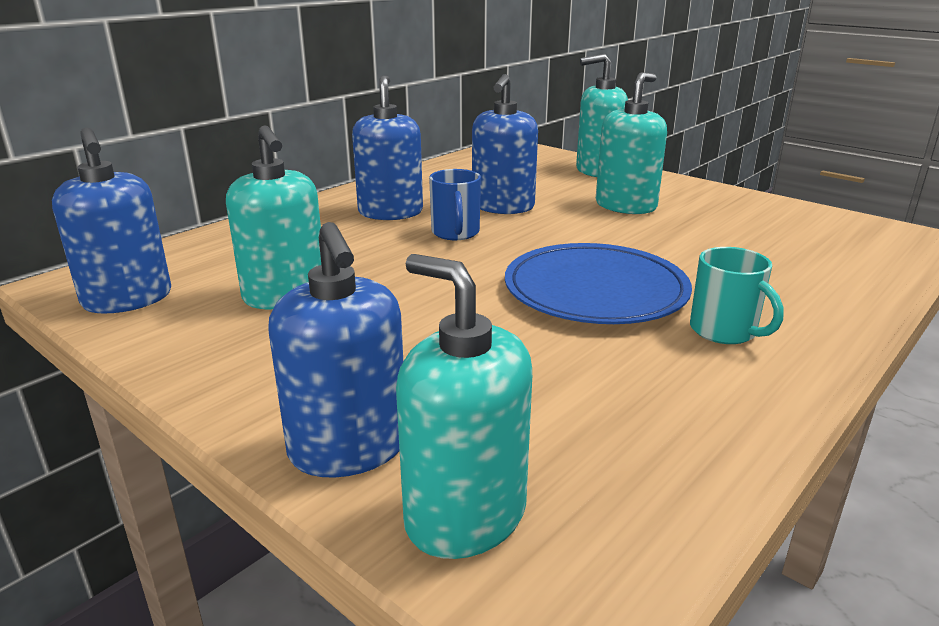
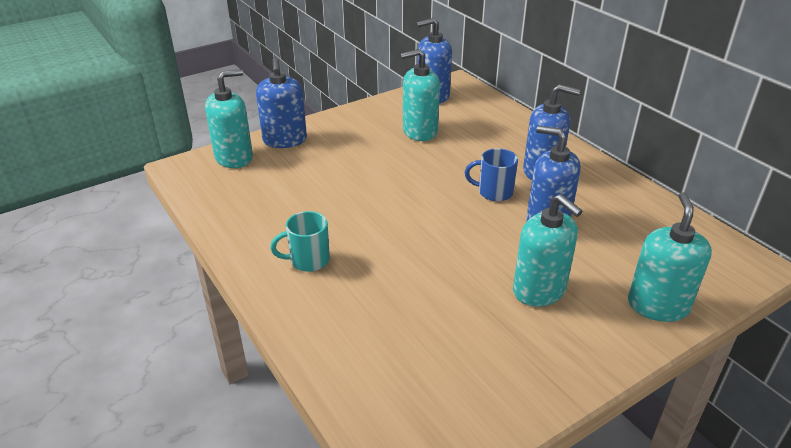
camera: 105 degrees right, 10 degrees up
(348, 448) = (285, 140): blue soap dispenser -> blue soap dispenser turned 90 degrees counterclockwise
(595, 290) = (382, 228): blue plate -> none

